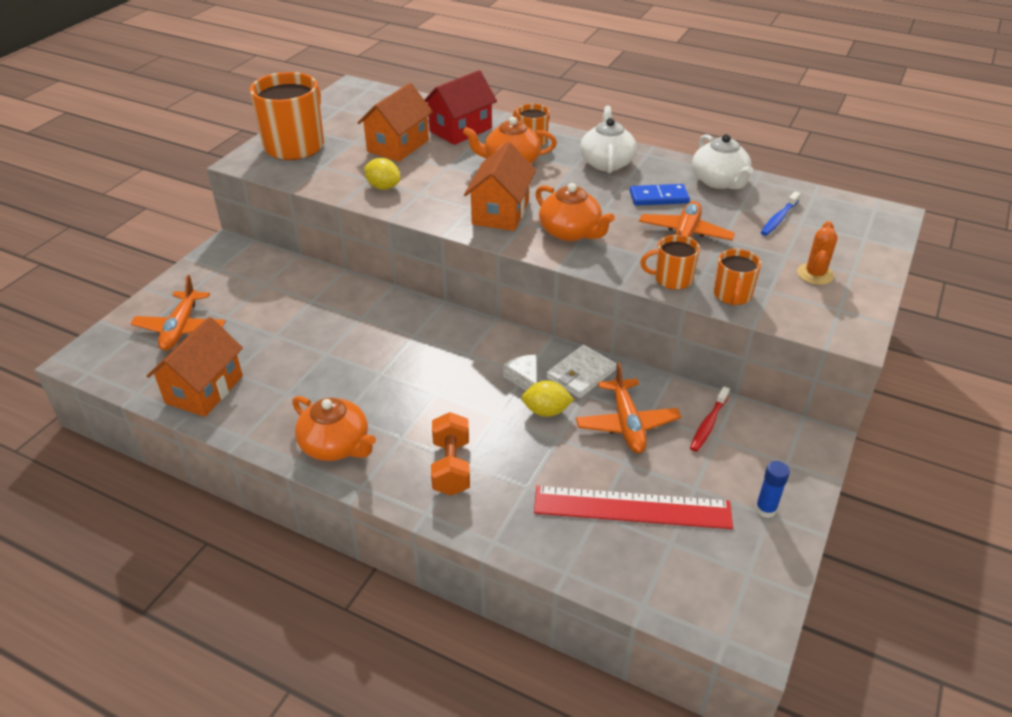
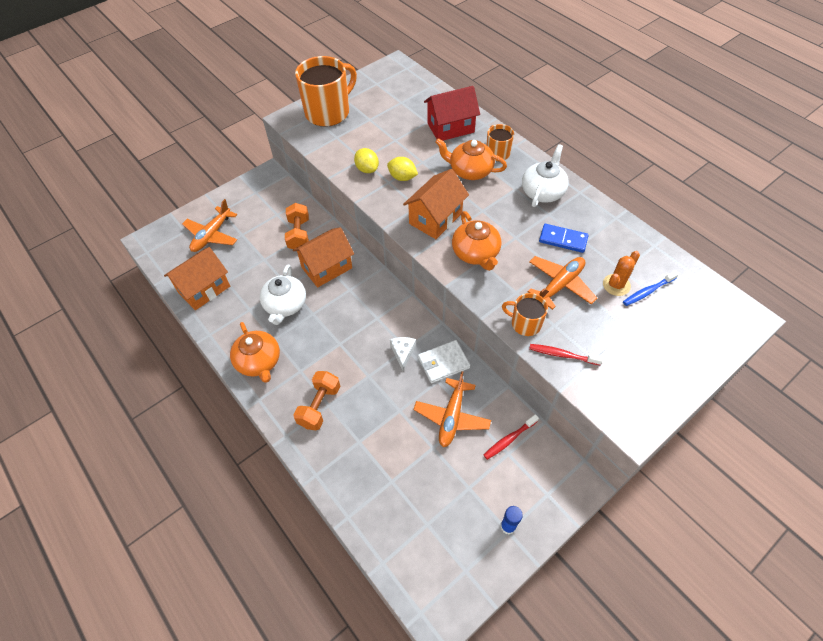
camera: 25 degrees right, 15 degrees up
(308, 297) = (299, 234): none -> orange dumbbell
(398, 146) = (397, 132): orange house -> orange house (327, 267)
(546, 411) = (403, 385): yellow lemon -> yellow lemon (402, 177)
(632, 507) = (417, 486): red ruler -> none
(719, 181) = (622, 237): white teapot -> white teapot (285, 305)
(732, 295) = (562, 355): orange mug -> red toothbrush
(815, 274) = (642, 357): orange cactus -> orange cactus (616, 285)

